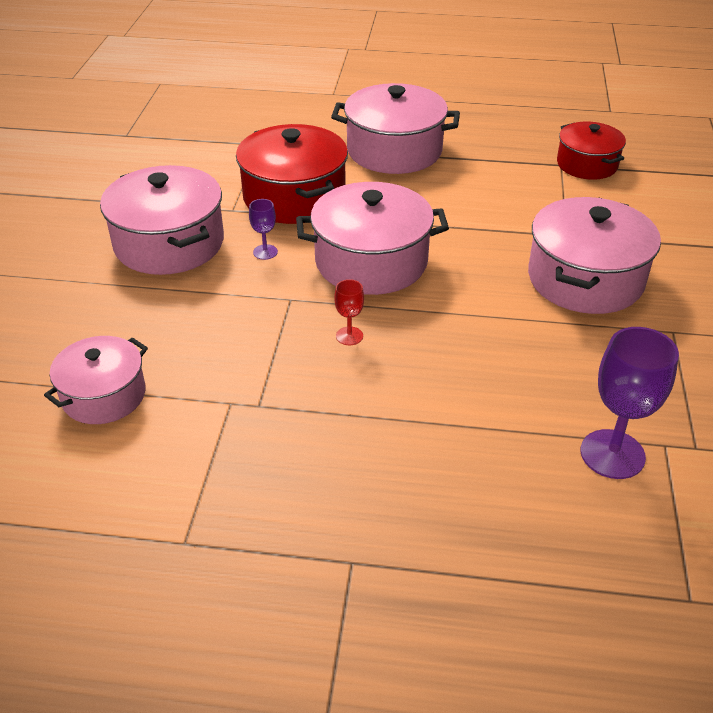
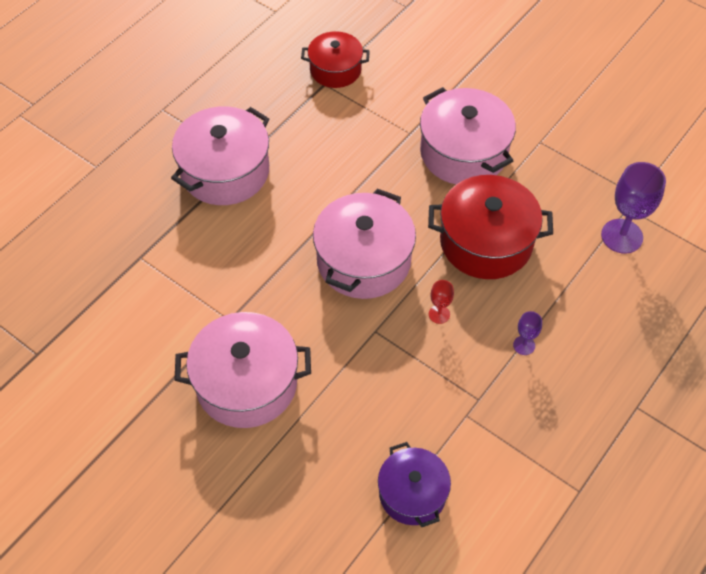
camera: 60 degrees left, 15 degrees up
(104, 395) = (412, 493): pink pot -> purple pot
(265, 252) = (305, 322): purple goblet -> purple goblet (524, 345)
(294, 197) = (242, 269): red pot -> red pot (486, 242)

